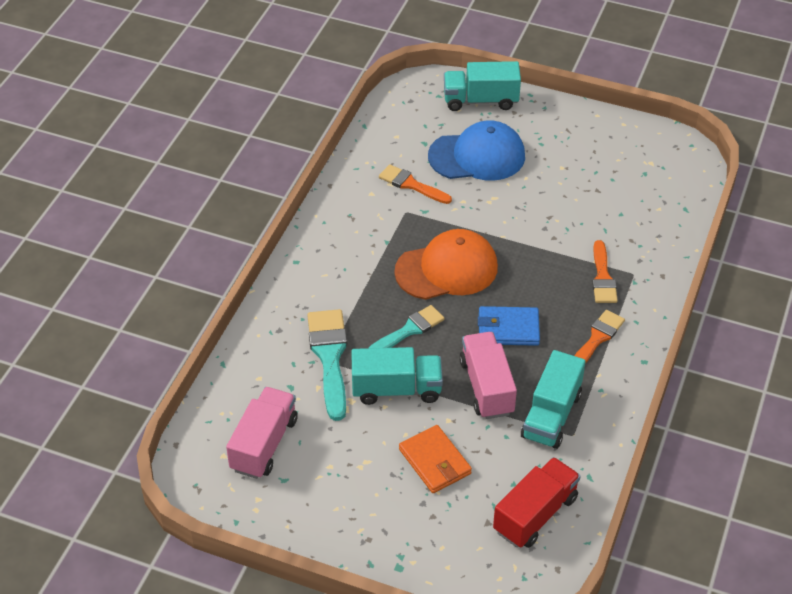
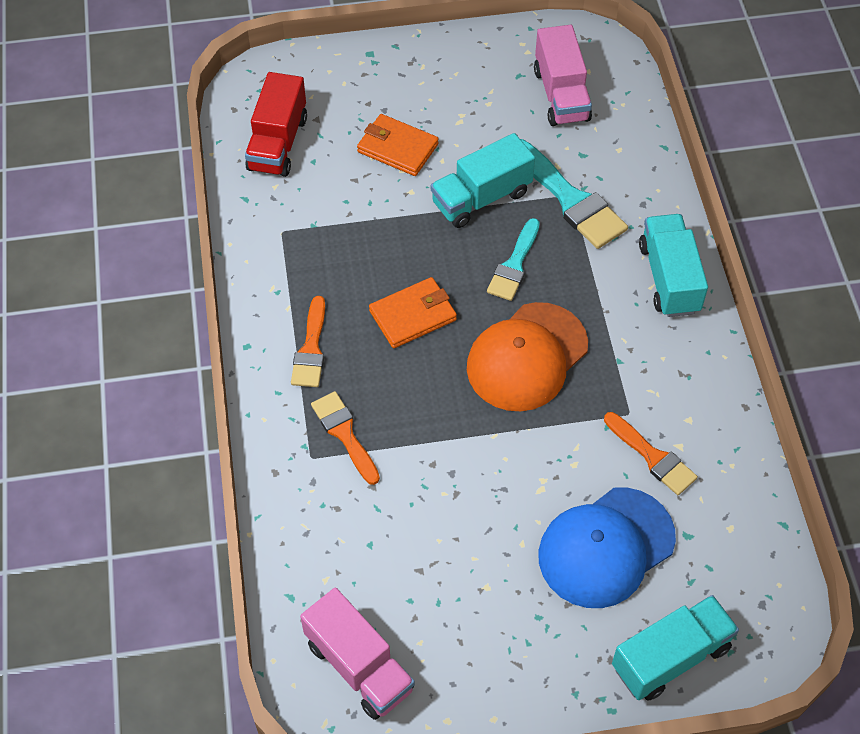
camera: 150 degrees right, 10 degrees up
(411, 185) = (653, 457): orange brush -> orange brush turned 45 degrees clockwise
(486, 387) = (395, 240): pink truck -> pink truck (359, 666)
(508, 329) = (413, 315): blue wallet -> orange wallet
(551, 415) = (313, 241): turquoise truck -> turquoise truck (669, 278)

